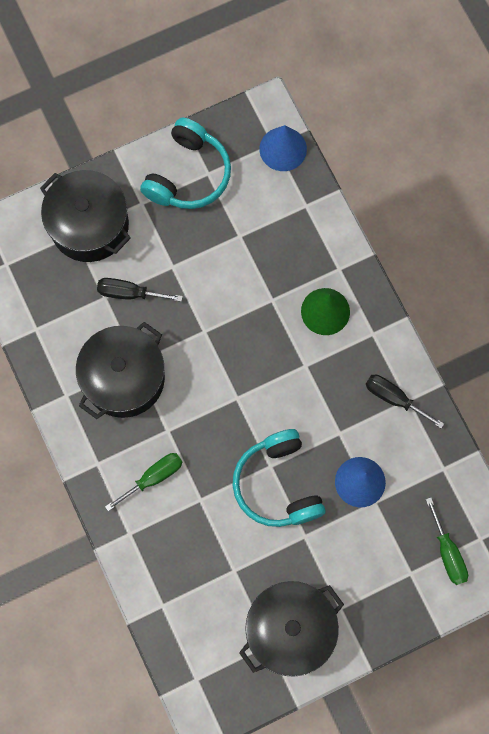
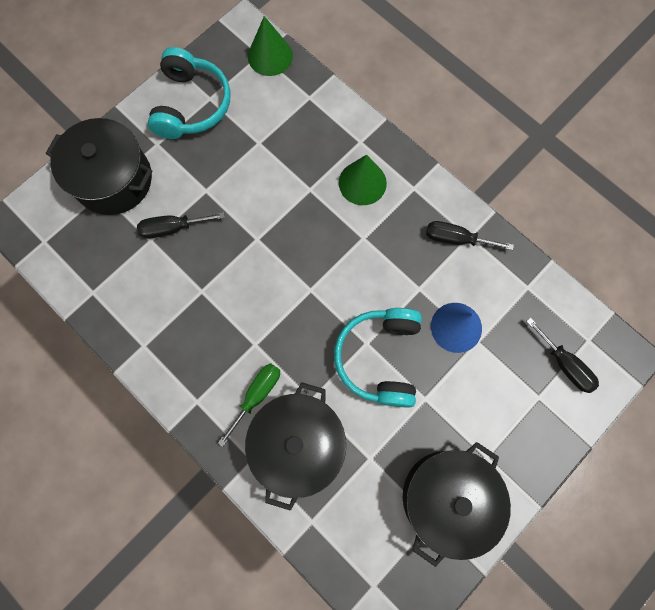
camera: 20 degrees left, 0 degrees up
(124, 378) = (195, 309): black pot -> black pot (298, 443)
(277, 484) = (379, 358): turquoise headphones -> turquoise headphones turned 45 degrees clockwise
(283, 149) = (270, 56): blue cone -> green cone
(447, 552) = (564, 364): green screwdriver -> black screwdriver

